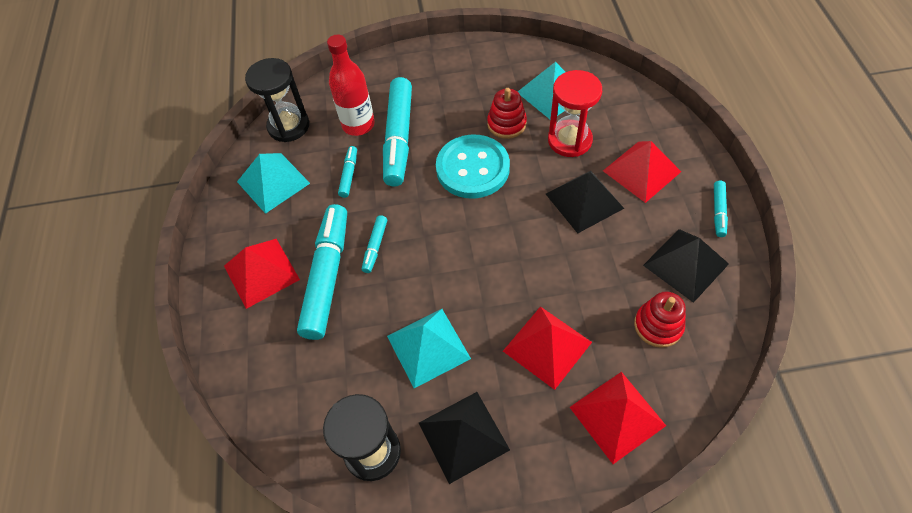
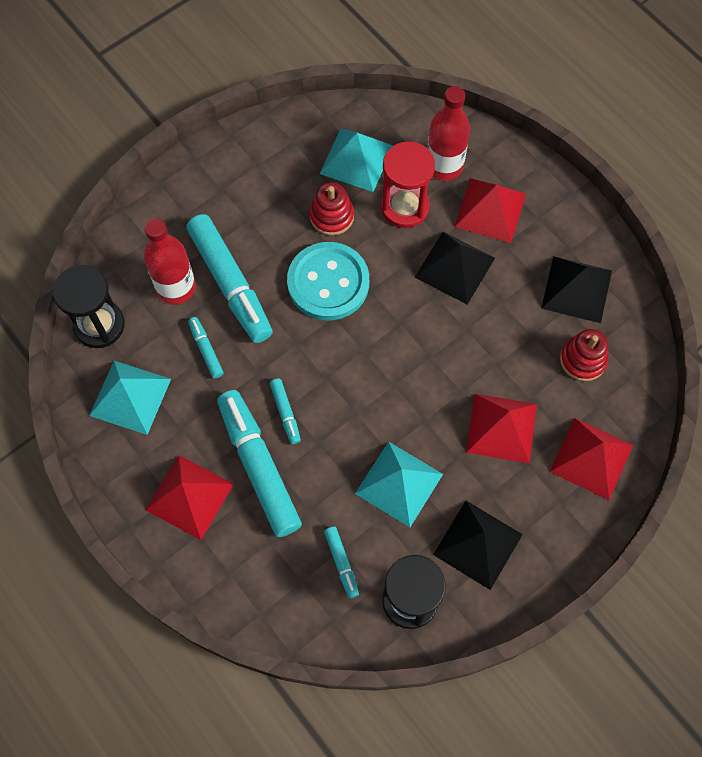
camera: 35 degrees left, 10 degrees up
(621, 124) = (444, 166): none -> red bottle
(718, 212) = (578, 221): turquoise marker -> turquoise marker (341, 563)

